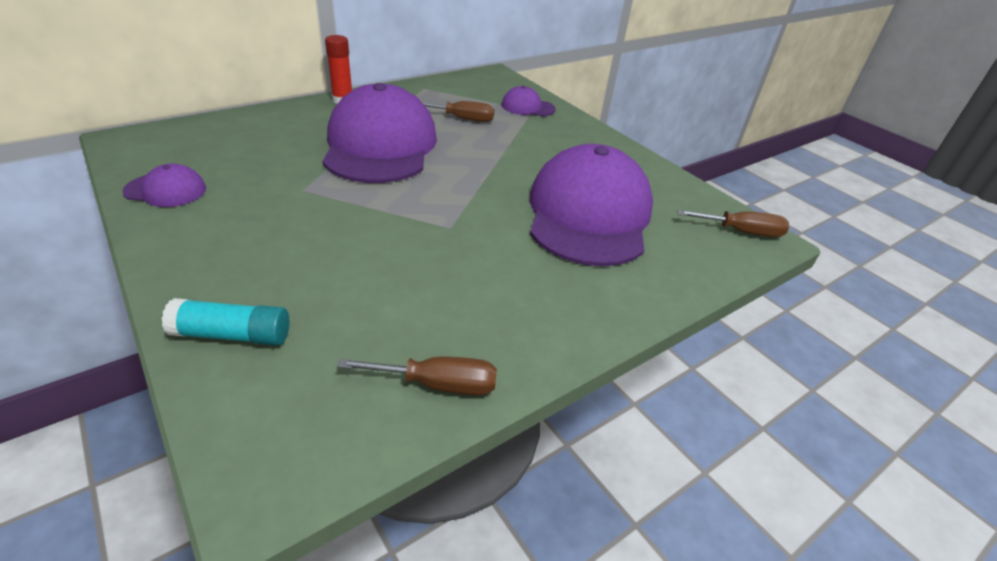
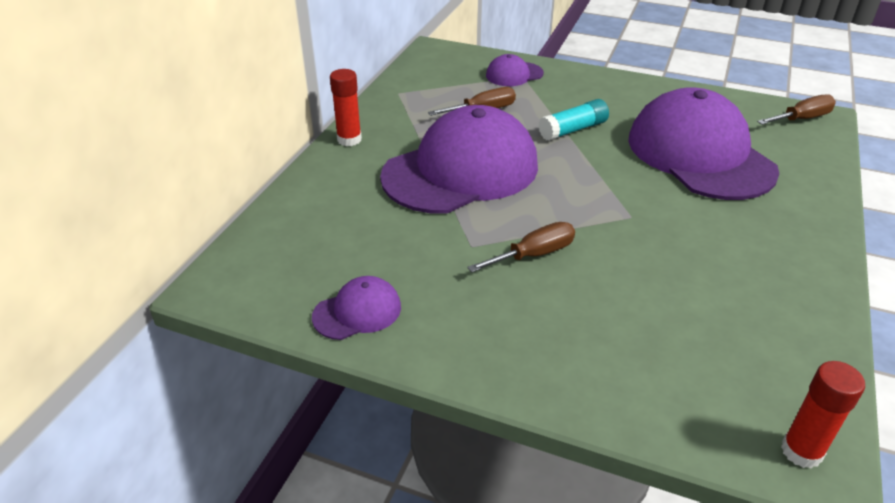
camera: 30 degrees left, 0 degrees up
(233, 334) = (633, 390): turquoise glue stick -> turquoise glue stick (573, 130)
(269, 464) = (801, 451): none -> red glue stick
(380, 145) = (461, 170): purple cap -> purple cap turned 90 degrees clockwise
(438, 384) = (805, 335): brown screwdriver -> brown screwdriver (534, 254)

